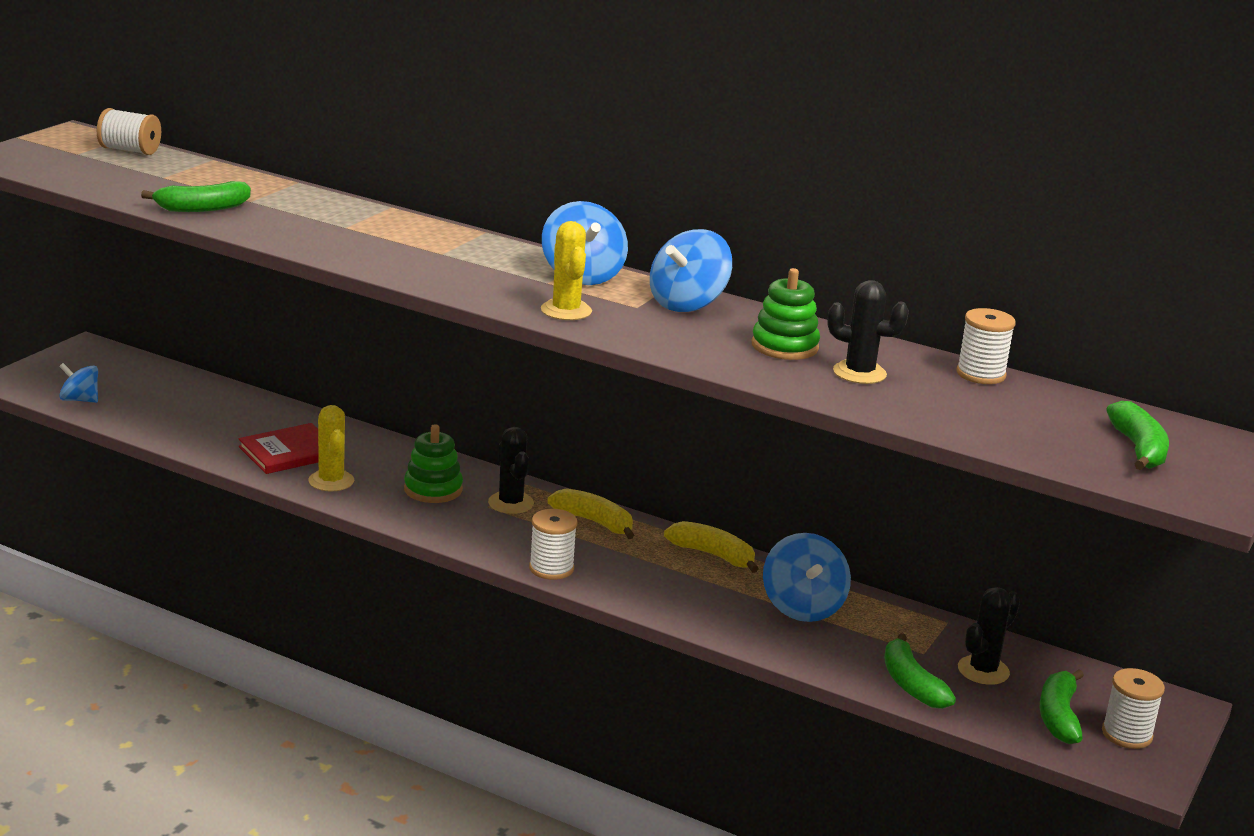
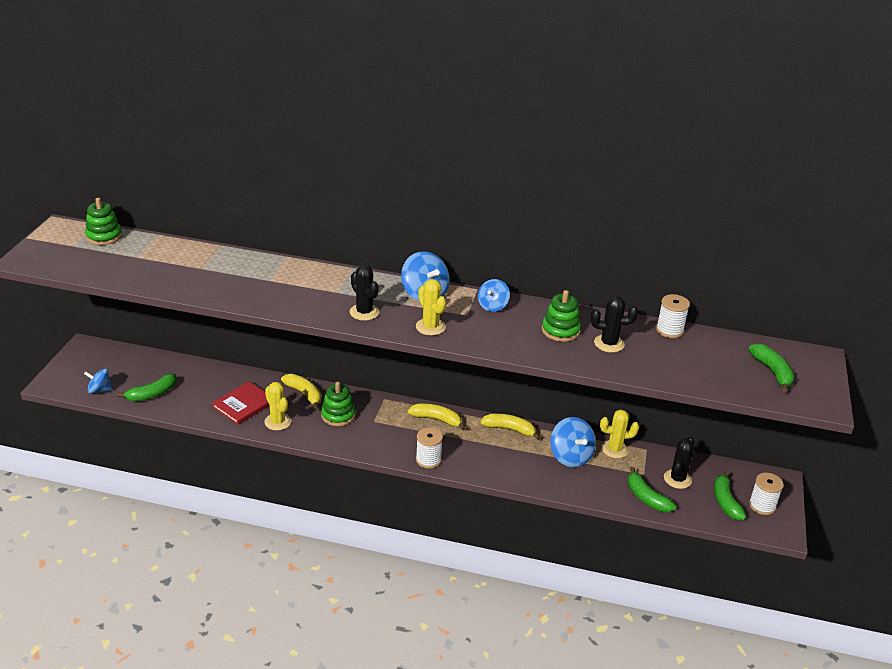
camera: 15 degrees left, 10 degrees up
(130, 150) = (104, 236): white spool -> green stacking toy
(202, 208) = (176, 281): green banana -> green banana (152, 394)
(393, 455) = (304, 394): none -> yellow banana
(511, 503) = (385, 416): black cactus -> black cactus (364, 312)
(687, 304) = (492, 306): blue spinning top -> blue spinning top, size x0.63
(888, 612) = (614, 449): none -> yellow cactus

